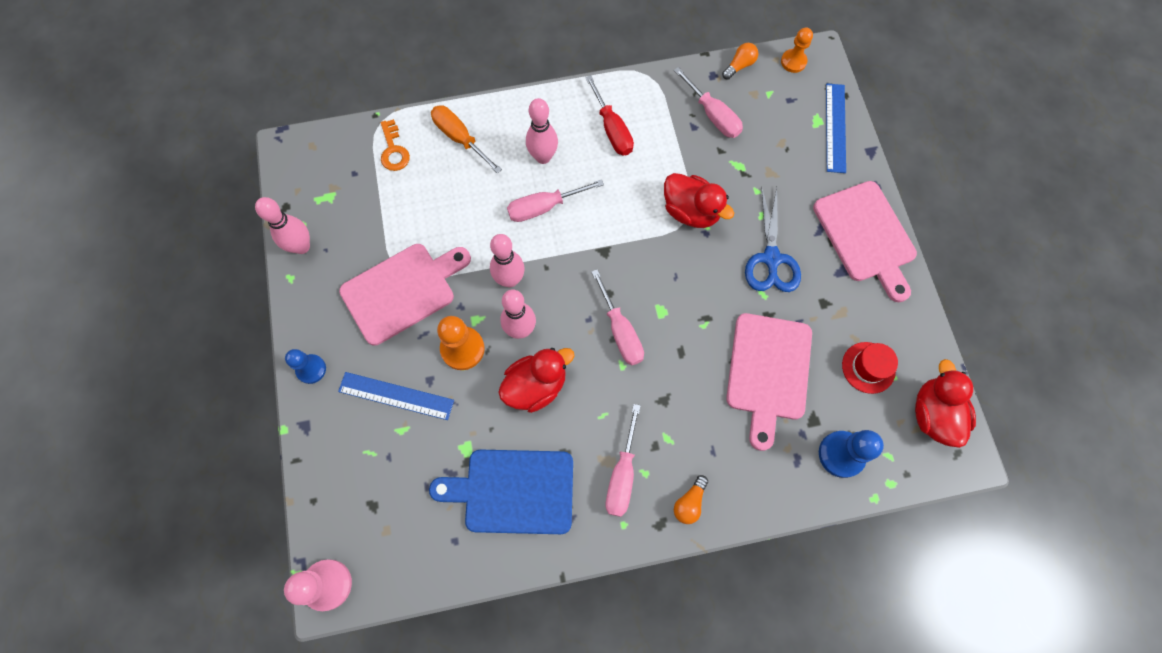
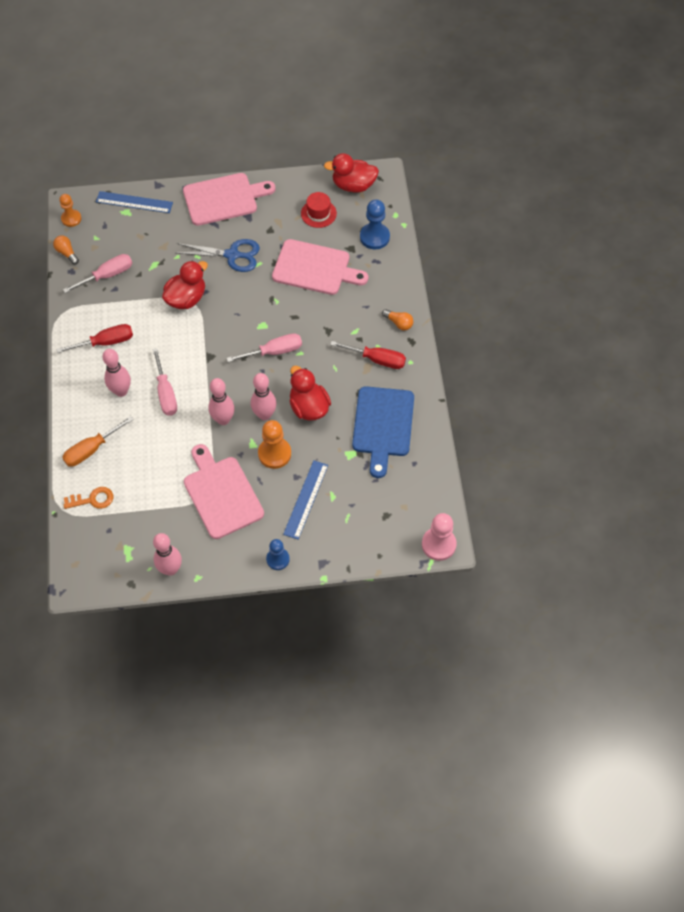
camera: 85 degrees left, 10 degrees down
(622, 474) = (377, 359): pink screwdriver -> red screwdriver

